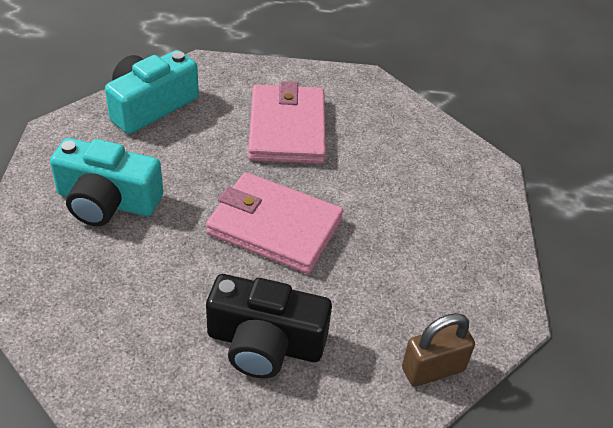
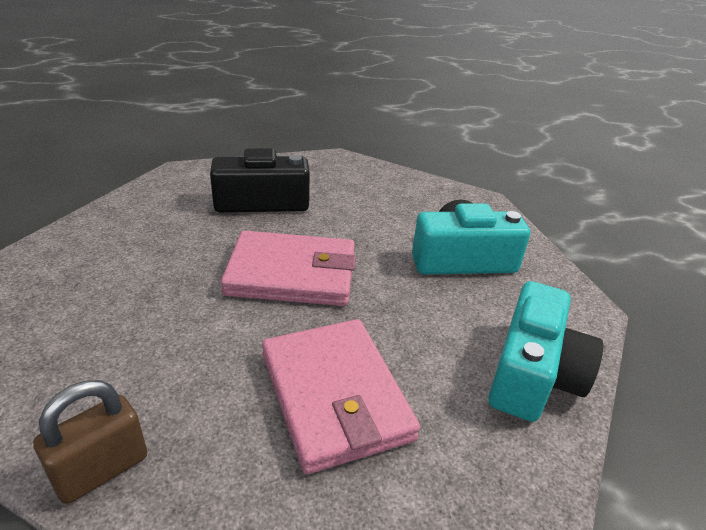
camera: 160 degrees right, 10 degrees down
(433, 369) = (122, 209): brown padlock -> brown padlock (101, 469)

